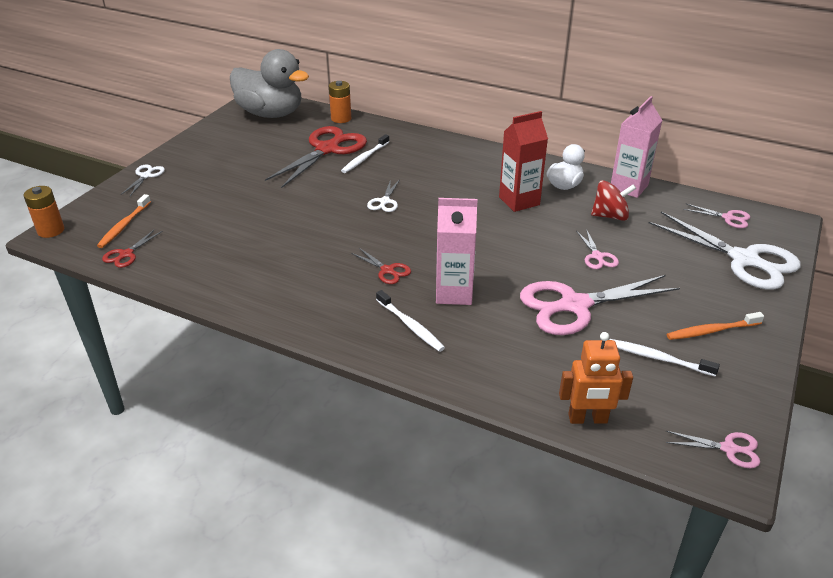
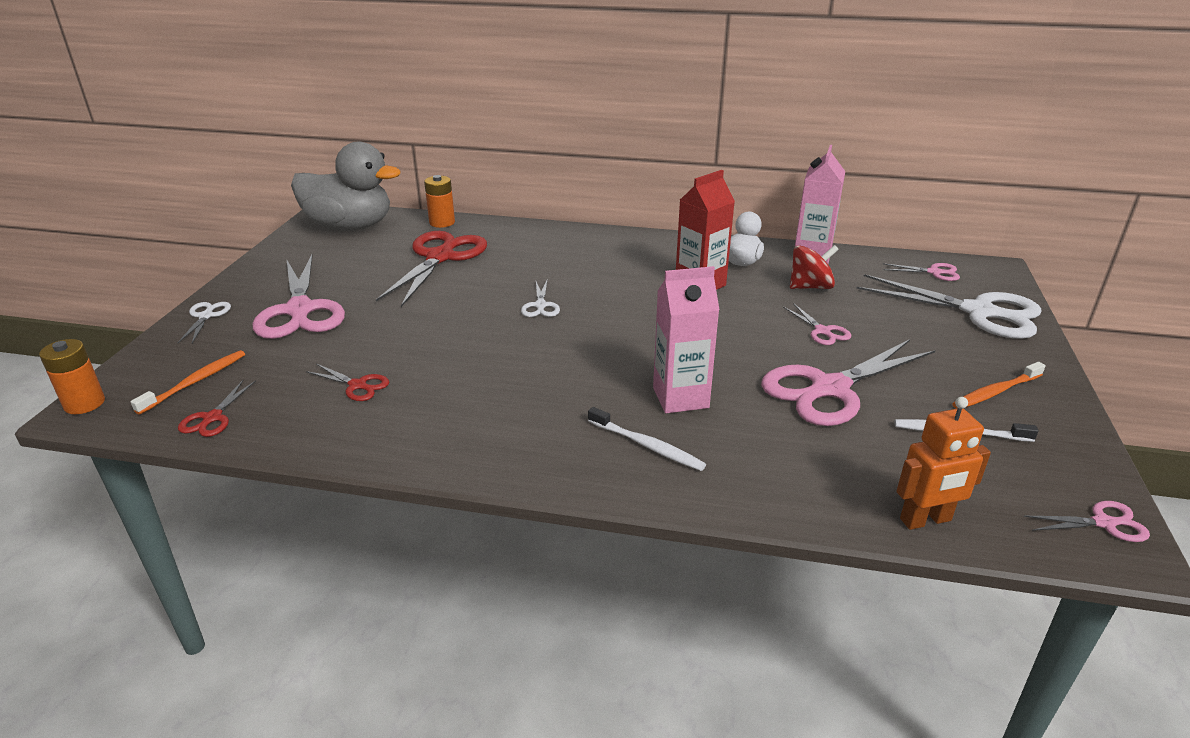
camera: 15 degrees left, 5 degrees down
(124, 226) = (196, 382): orange toothbrush -> orange toothbrush turned 150 degrees counterclockwise
(210, 181) = (300, 311): none -> pink scissors
(364, 158) = (492, 261): white toothbrush -> none
(387, 270) = (584, 384): red scissors -> red scissors (358, 385)

